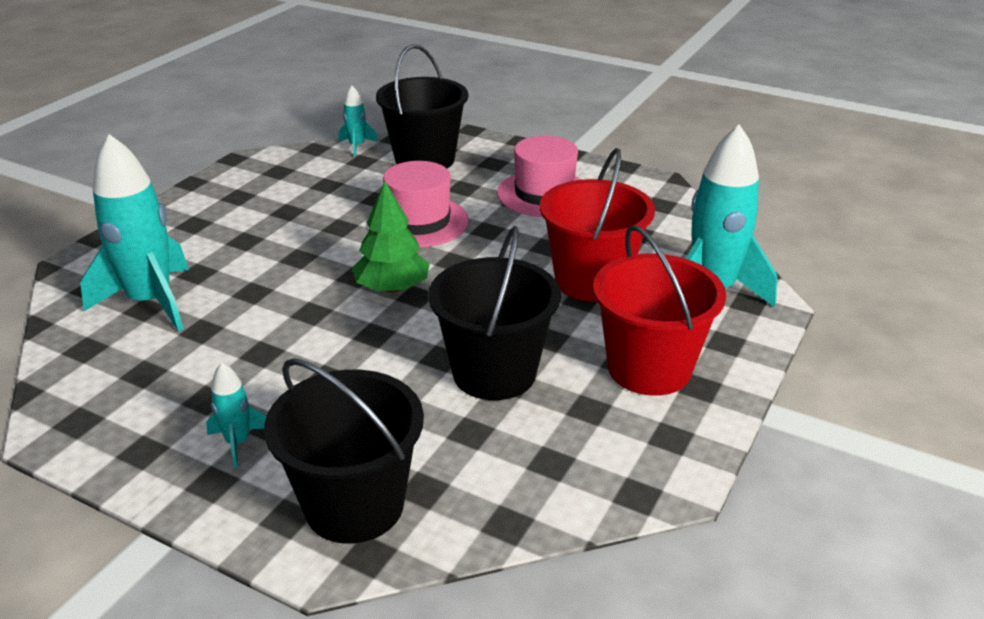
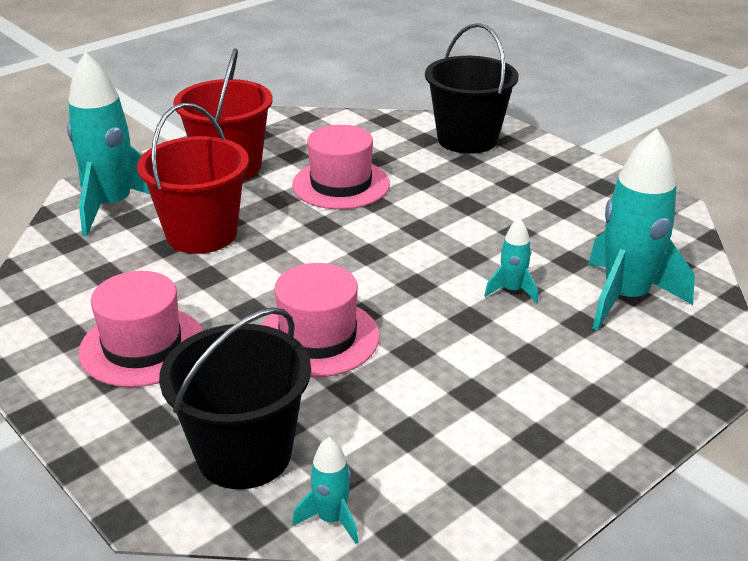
camera: 160 degrees left, 0 degrees up
(238, 442) = (537, 179): turquoise rocket -> turquoise rocket (512, 290)
(392, 288) = (386, 264): green tree -> none
(494, 373) = (341, 184): black bucket -> pink hat

